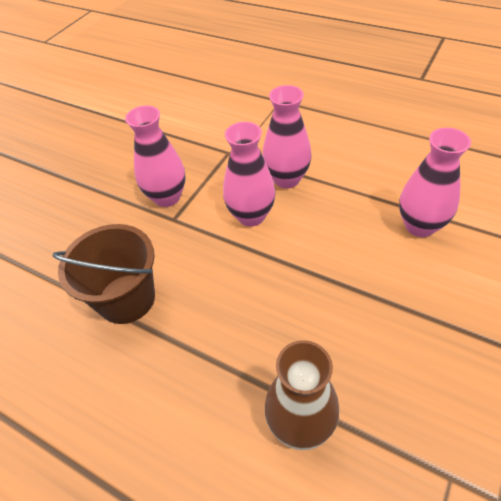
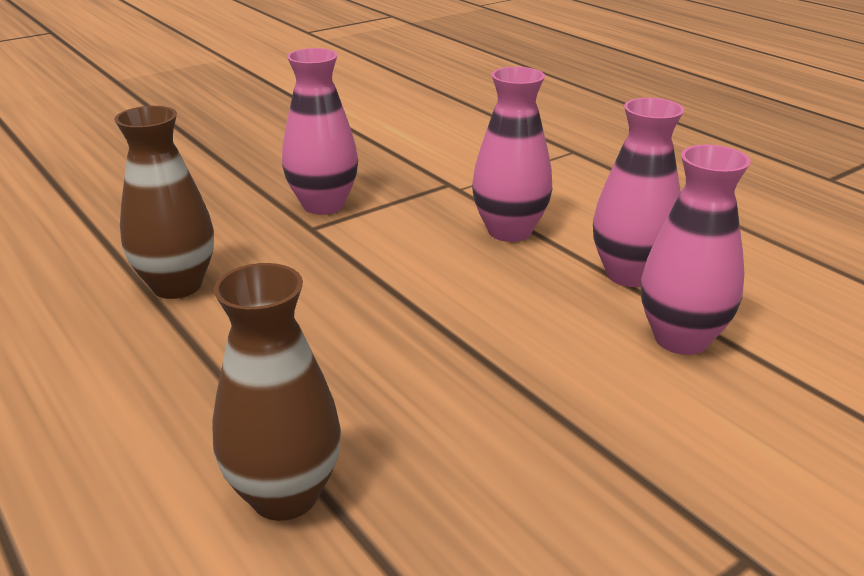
camera: 20 degrees right, 20 degrees down
(126, 298) = (177, 285): brown bucket -> brown vase
(251, 216) = (421, 254): pink vase -> pink vase (630, 274)

